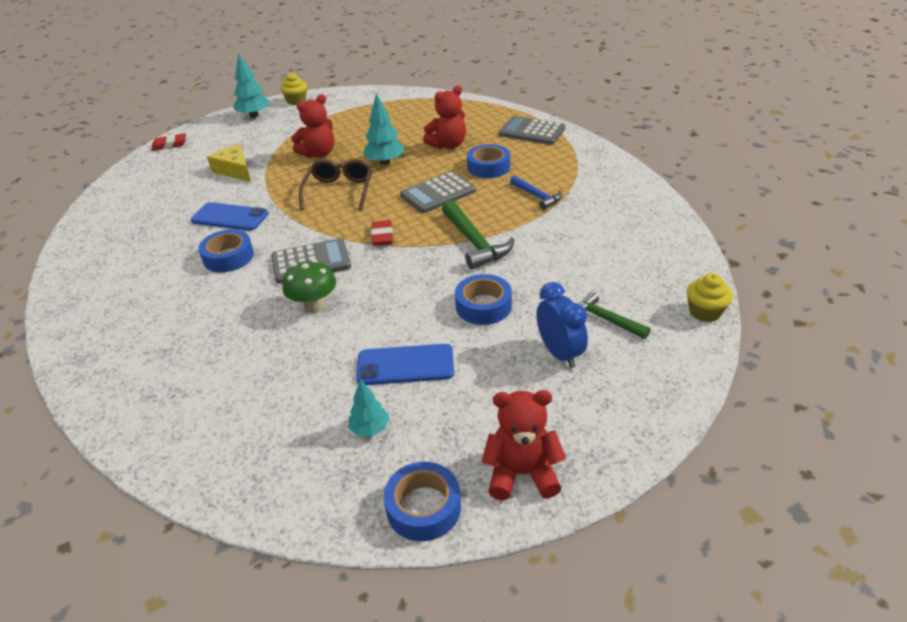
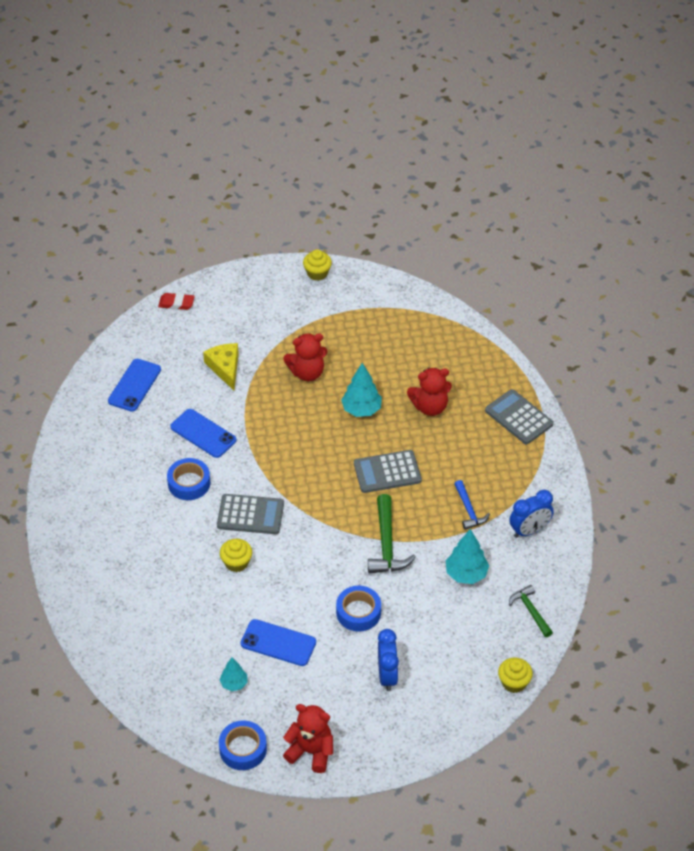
camera: 20 degrees right, 10 degrees up
(141, 204) = (134, 385): none -> blue phone
(254, 116) = (268, 284): turquoise tree -> turquoise tree (466, 574)
(314, 306) = (236, 563): green mushroom -> yellow cupcake
(339, 191) = (305, 435): brown glasses -> none
(382, 236) = (317, 507): red eraser -> none
(488, 167) = (449, 454): blue tape -> none
(606, 194) = (529, 530): none -> blue clock
(606, 320) = (438, 661): green hammer -> green hammer (530, 611)

